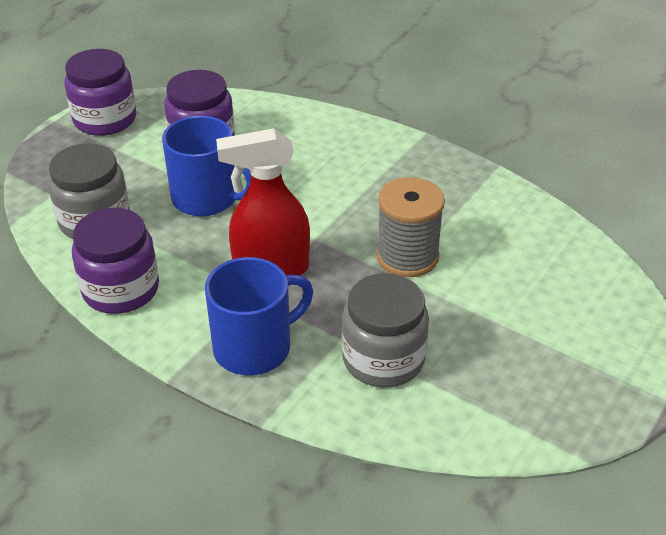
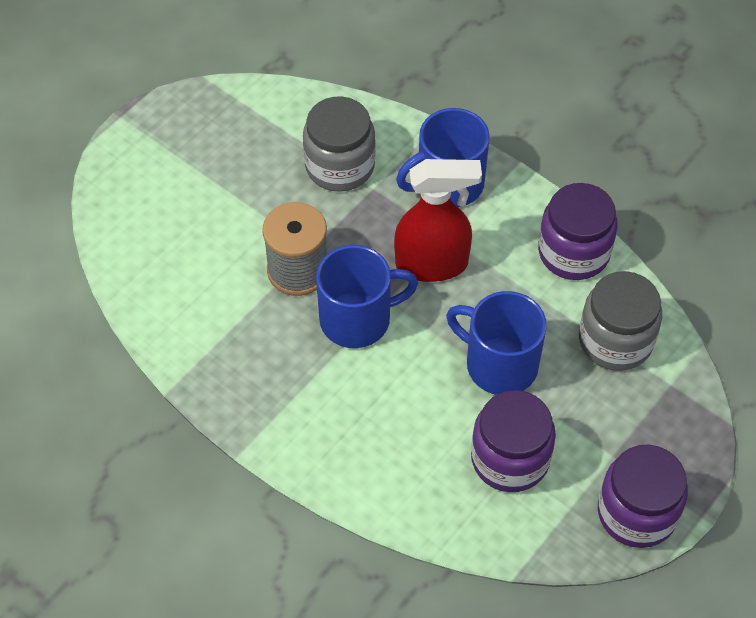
camera: 175 degrees left, 15 degrees up
(341, 222) = (357, 319): none -> blue mug

